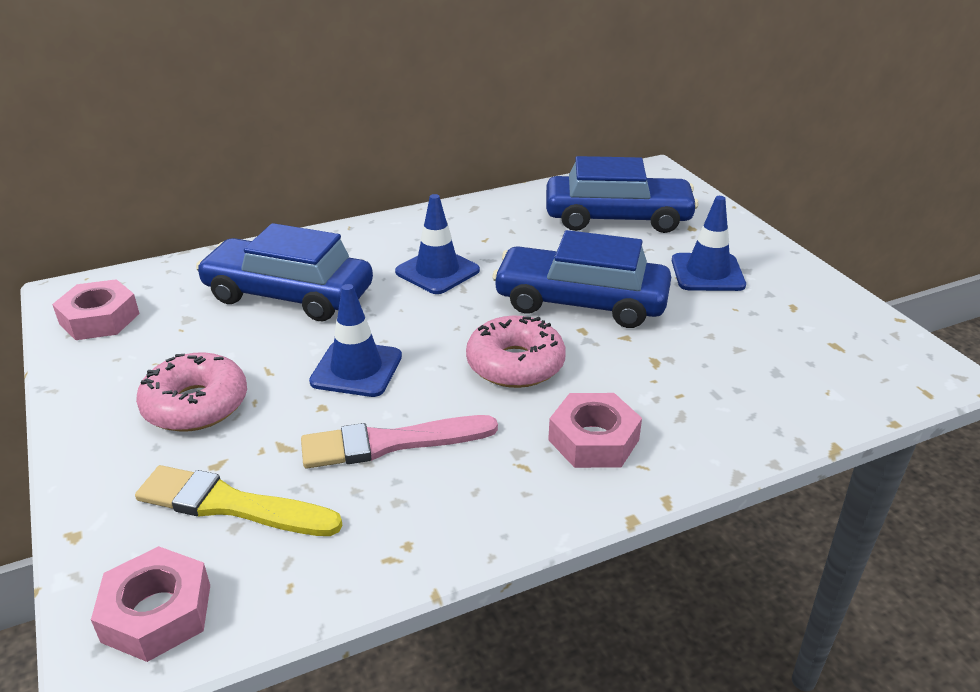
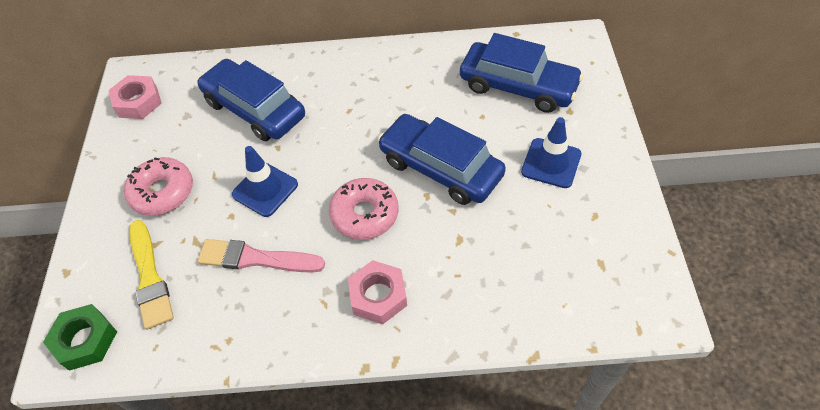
camera: 25 degrees right, 20 degrees up
(157, 613) = (85, 340): pink nut -> green nut
(231, 505) = (150, 277): yellow brush -> yellow brush turned 150 degrees counterclockwise
(437, 271) = (359, 111): blue traffic cone -> none

